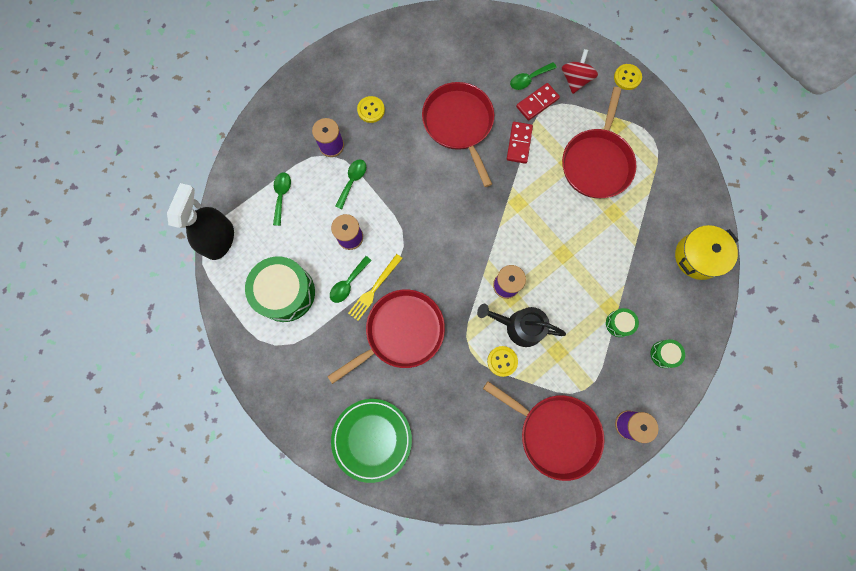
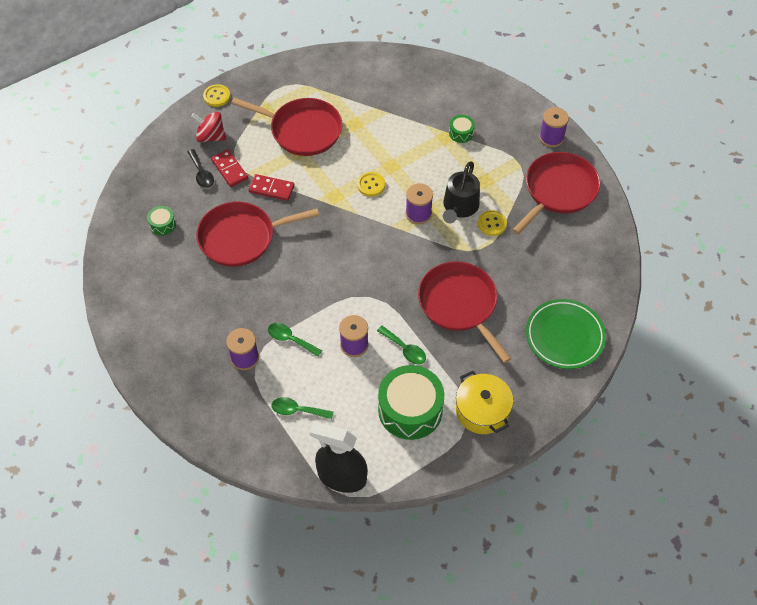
camera: 85 degrees left, 20 degrees down
(371, 110) = (208, 317): yellow button -> yellow button (371, 185)
(374, 289) = (413, 325): yellow fork -> none
(529, 79) = (201, 173): green spoon -> black spoon
(664, 354) = (490, 105): green drum -> green drum (162, 224)
(698, 257) = (403, 70): yellow pot -> yellow pot (482, 410)

